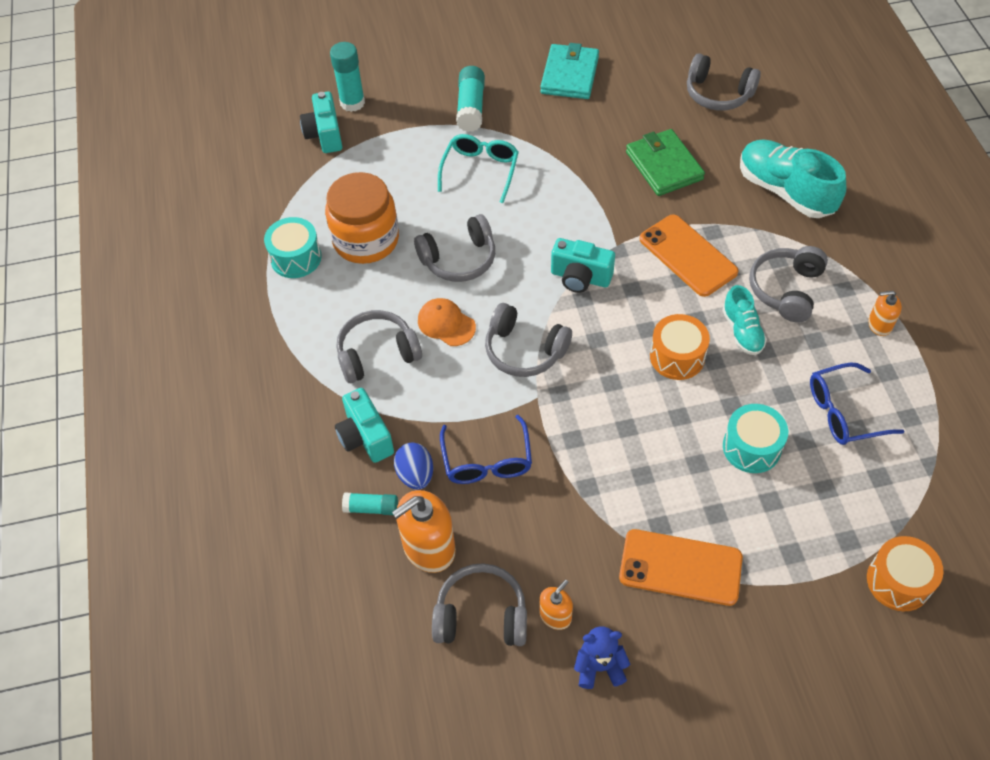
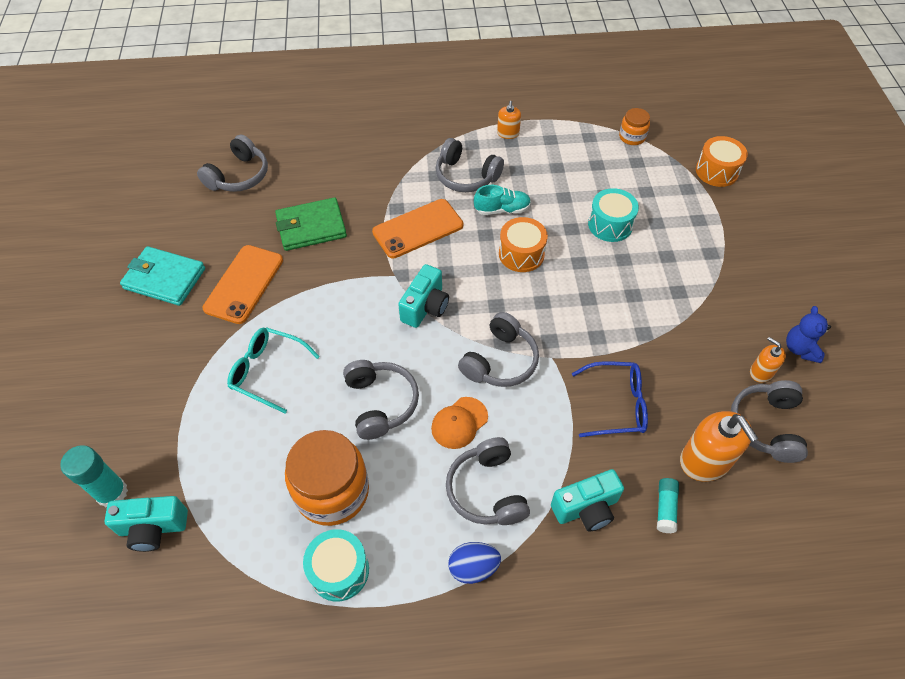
camera: 85 degrees left, 0 degrees up
(415, 475) = (630, 465): blue egg -> blue egg (473, 567)
(471, 107) = (173, 370): turquoise glue stick -> none
(680, 567) = (713, 285): orange phone -> orange phone (244, 284)
(785, 191) = (365, 156): turquoise shoe -> none
(843, 412) = (582, 168): blue glasses -> none
(930, 470) = (632, 137): none -> orange jar

